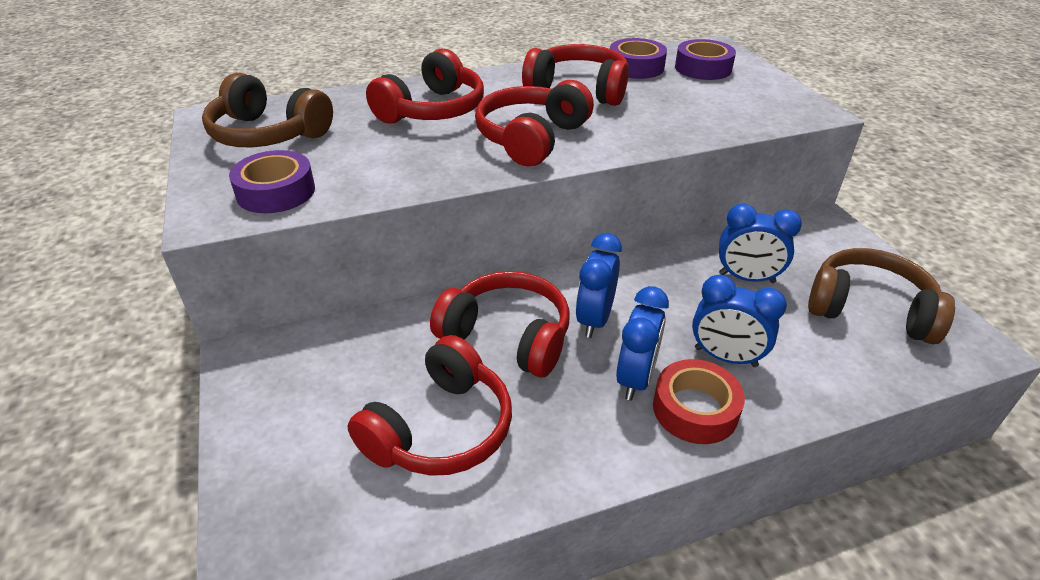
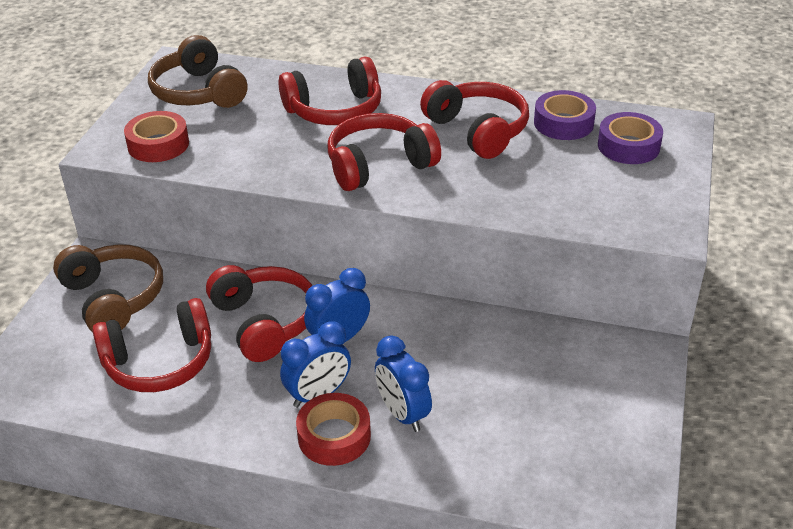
camera: 35 degrees right, 0 degrees up
(276, 192) = (158, 144): purple tape -> red tape
(746, 278) = (502, 364): blue clock -> none
(869, 310) = (575, 439): brown headphones -> brown headphones (113, 298)

